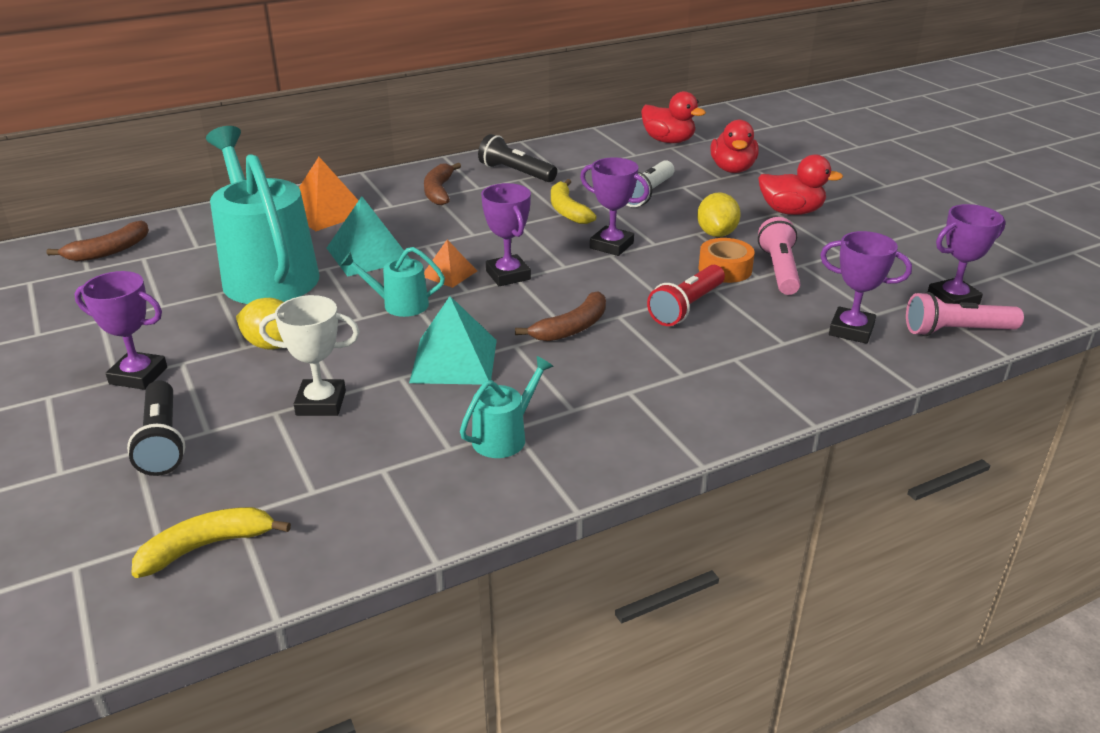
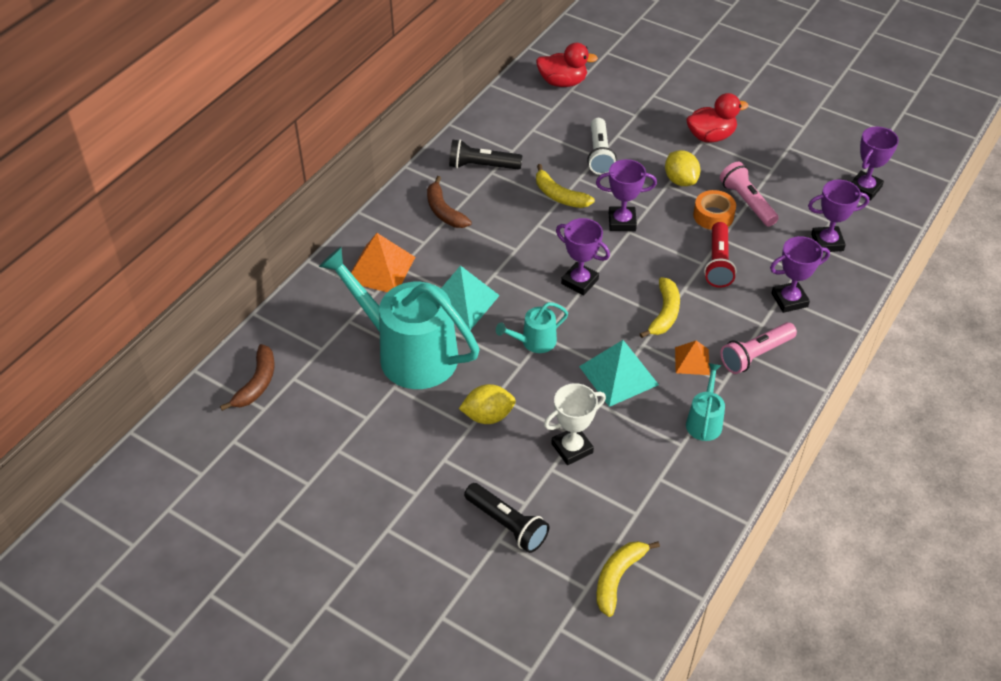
camera: 30 degrees left, 15 degrees up
(138, 375) = (428, 484): purple trophy -> purple trophy (789, 300)
(449, 273) = (538, 297): orange pyramid -> orange pyramid (692, 361)
(572, 327) = (664, 313): brown banana -> yellow banana
(732, 169) = (636, 101): red duck -> none
(956, 331) = (884, 217): pink flashlight -> pink flashlight (755, 355)

